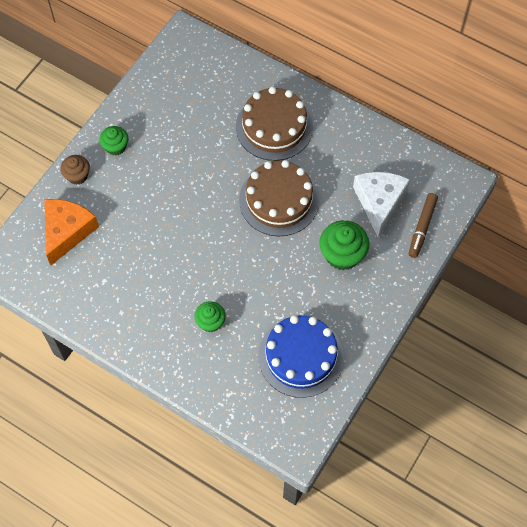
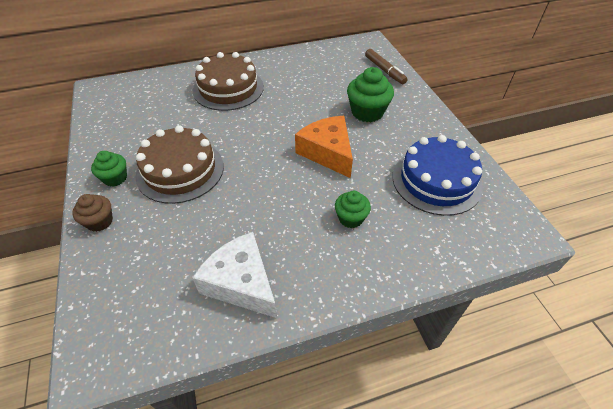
camera: 50 degrees left, 15 degrees down
(67, 231) = (139, 268): orange cheese -> orange cheese (327, 152)
(279, 200) = (287, 117): brown cake -> brown cake (180, 170)
(379, 202) = (345, 77): white cheese -> white cheese (241, 283)

